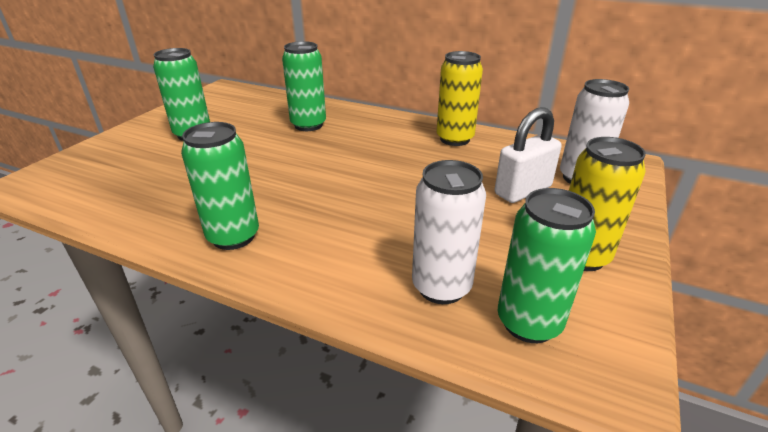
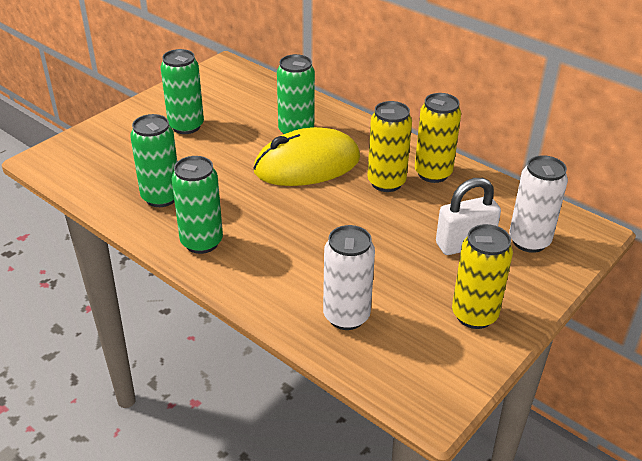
camera: 15 degrees right, 5 degrees up
(330, 148) = (307, 165): none -> yellow mouse
(415, 152) = (386, 182): none -> yellow can
(528, 323) = (397, 356): green can -> green can (161, 197)

